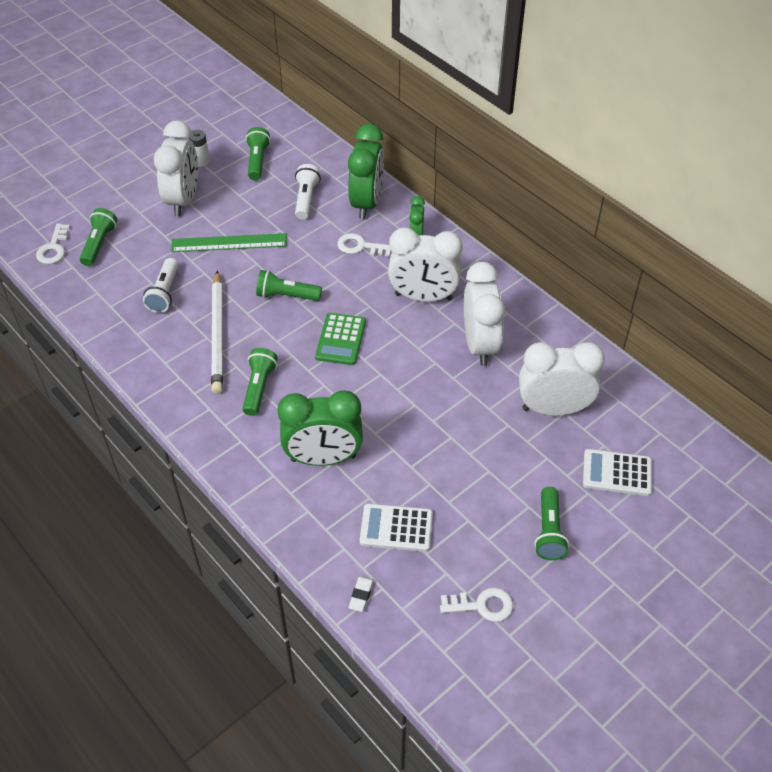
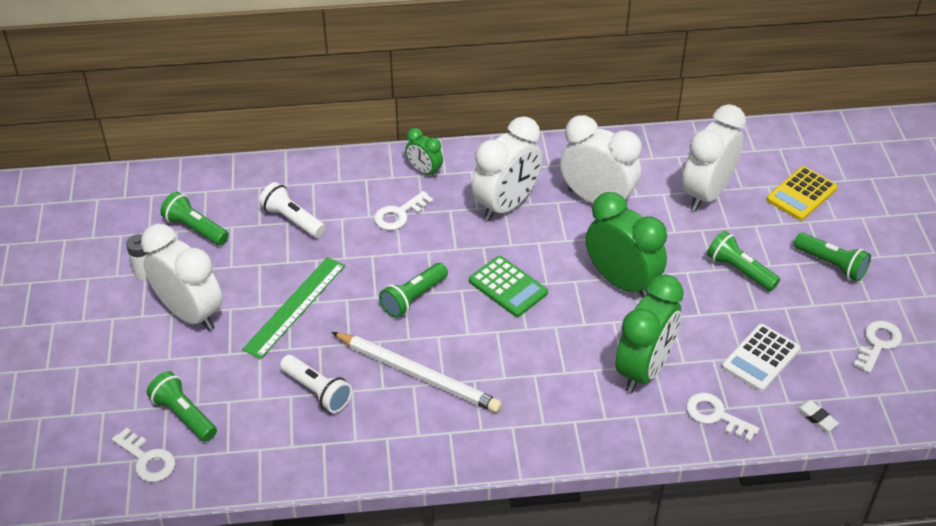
camera: 55 degrees left, 5 degrees down
(259, 387) = (517, 375): green flashlight -> green flashlight (739, 270)
(311, 525) = (716, 415): none -> white key
(366, 203) = (345, 181): green clock -> green clock (621, 282)
(617, 473) = (801, 194): white calculator -> yellow calculator

